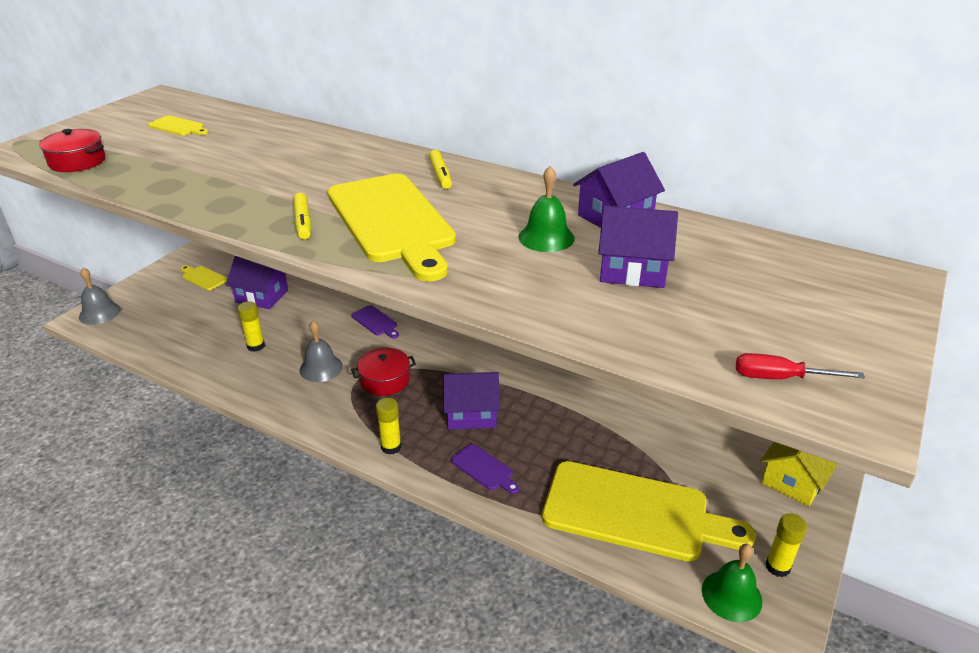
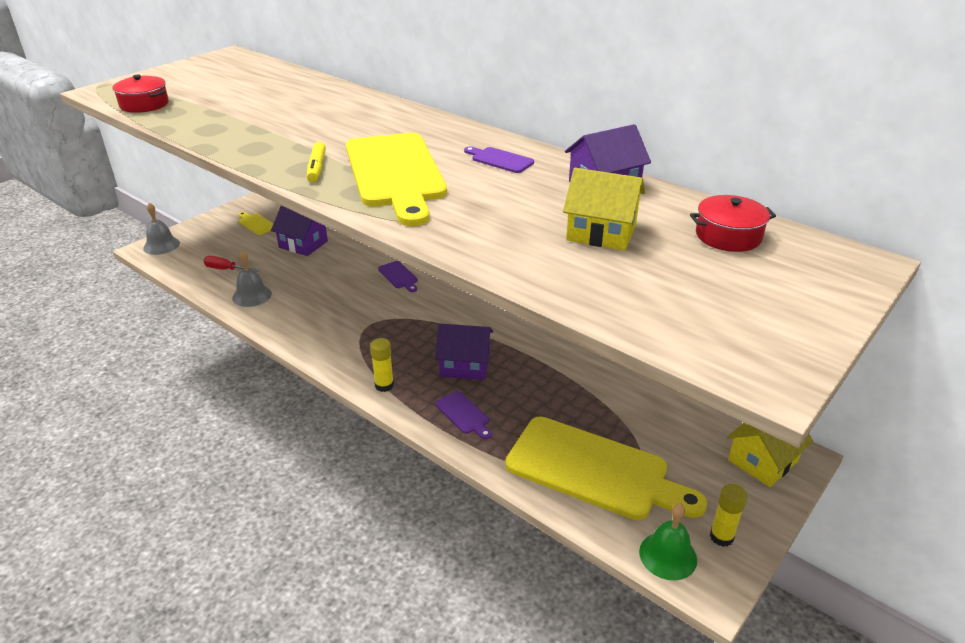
camera: 10 degrees right, 0 degrees up
(178, 127) = (237, 81): yellow cutting board -> none
(256, 346) = (287, 286): yellow glue stick -> none
(321, 368) = (339, 311): grey bell -> grey bell (252, 295)
(385, 380) = (394, 327): red pot -> red pot (728, 236)
(440, 175) = (454, 138): yellow marker -> none
(498, 197) = (500, 160): none -> purple cutting board
(546, 237) = (531, 198): green bell -> none
(632, 270) = (601, 232): purple house -> yellow house
(780, 378) = (704, 338): red screwdriver -> red screwdriver (226, 269)

